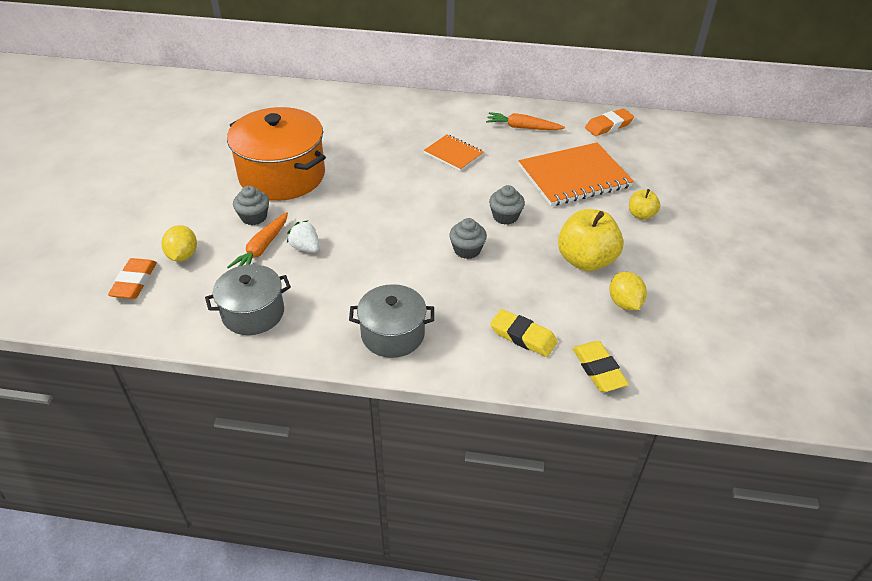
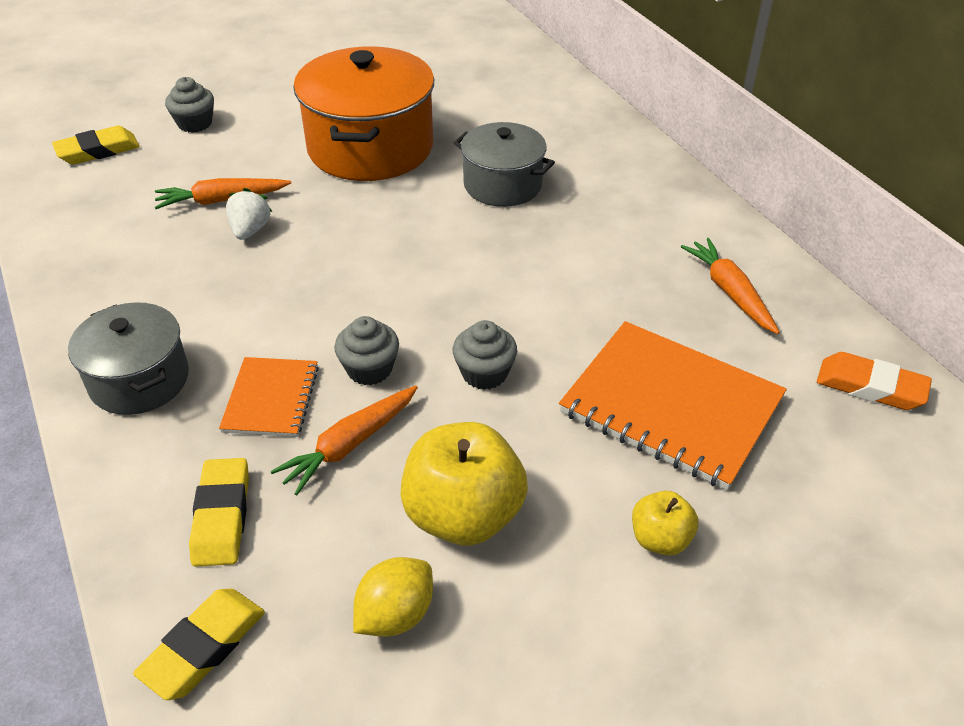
camera: 55 degrees right, 0 degrees up
(134, 282) = (98, 151): orange eraser -> yellow eraser
(183, 255) = (164, 157): yellow lemon -> none
(253, 313) = (103, 250): grey pot -> grey pot (502, 185)
(254, 217) = (273, 167): grey cupcake -> grey cupcake (195, 123)
(453, 154) = (576, 256): orange notebook -> orange notebook (271, 399)
(513, 277) = (349, 445): none -> orange carrot

